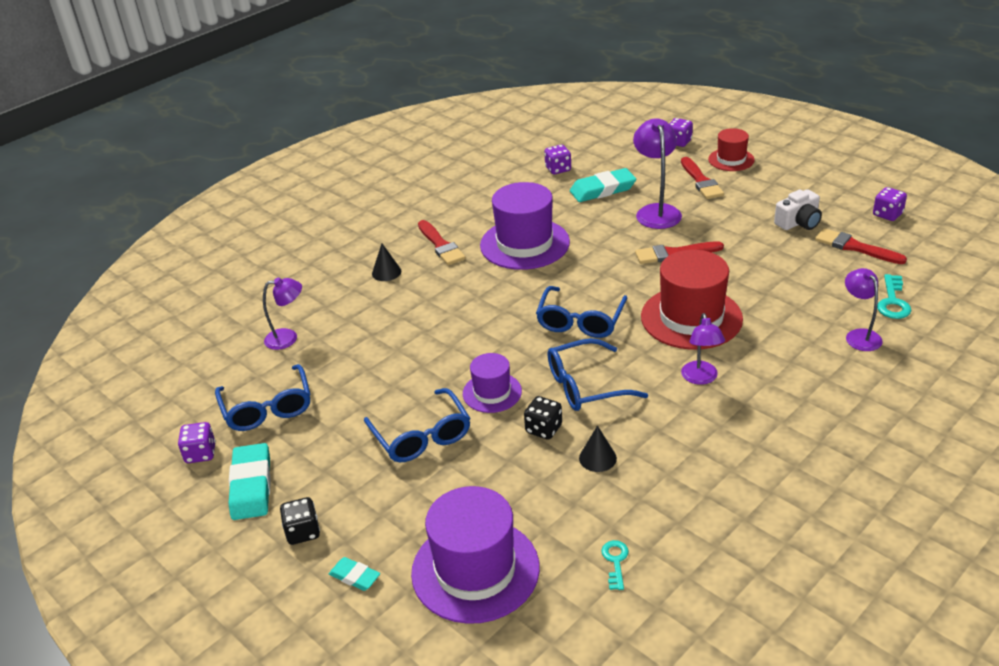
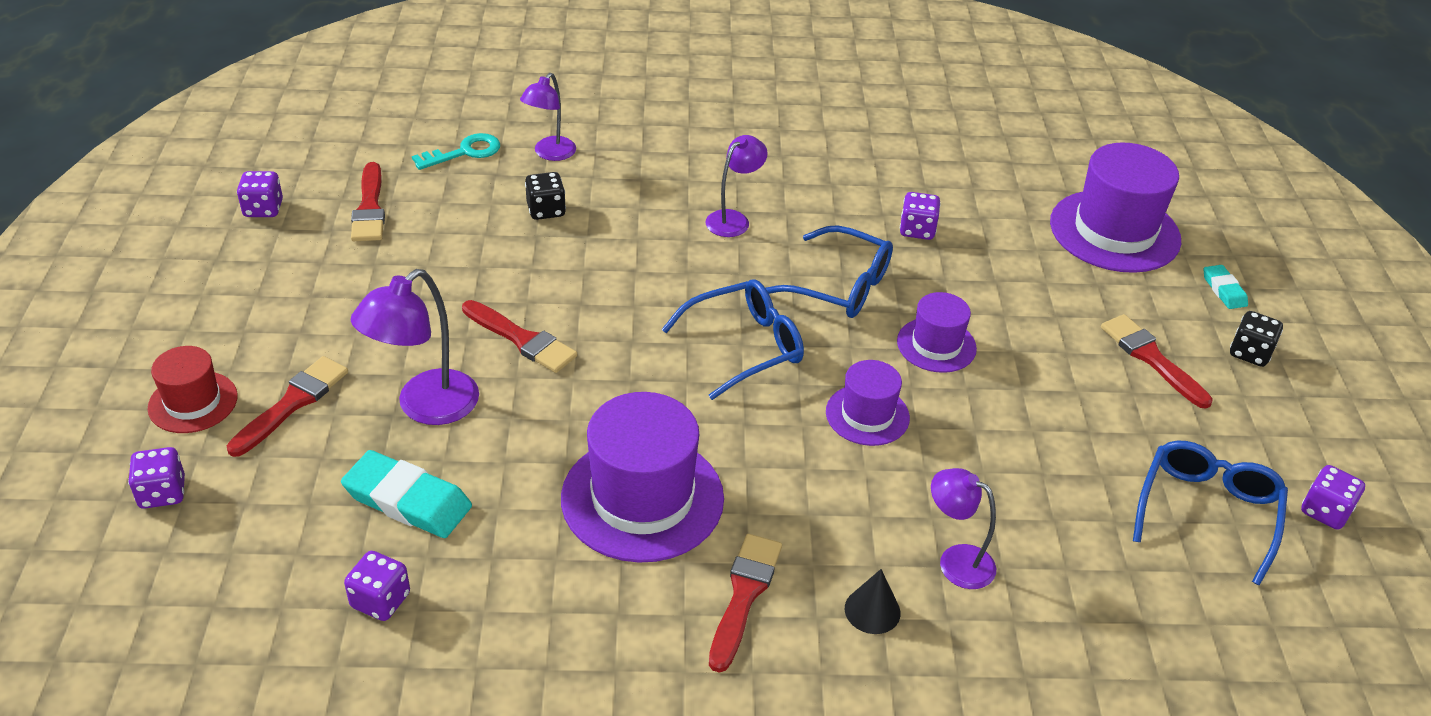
camera: 140 degrees left, 5 degrees up
(251, 485) = (1280, 432): turquoise eraser -> none
(288, 338) = (1109, 602): purple lamp -> purple lamp (956, 561)
(364, 478) = (1151, 358): none -> red brush
(422, 436) = (1055, 355): blue glasses -> none
(480, 334) = (867, 415): none -> purple hat
(543, 429) = (931, 280): black dice -> black dice (546, 210)
(597, 458) = (917, 230): black cone -> purple dice
(615, 561) = (999, 170): turquoise key -> none
(691, 318) = (642, 267): red hat -> none
(798, 222) = (344, 268): white camera -> none

